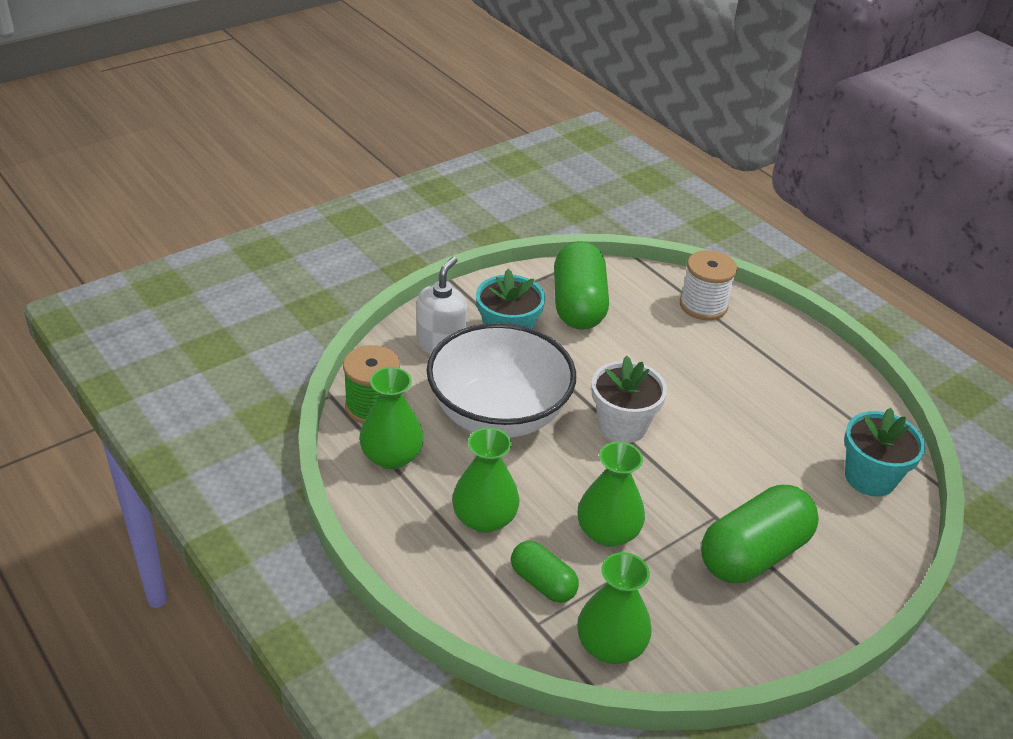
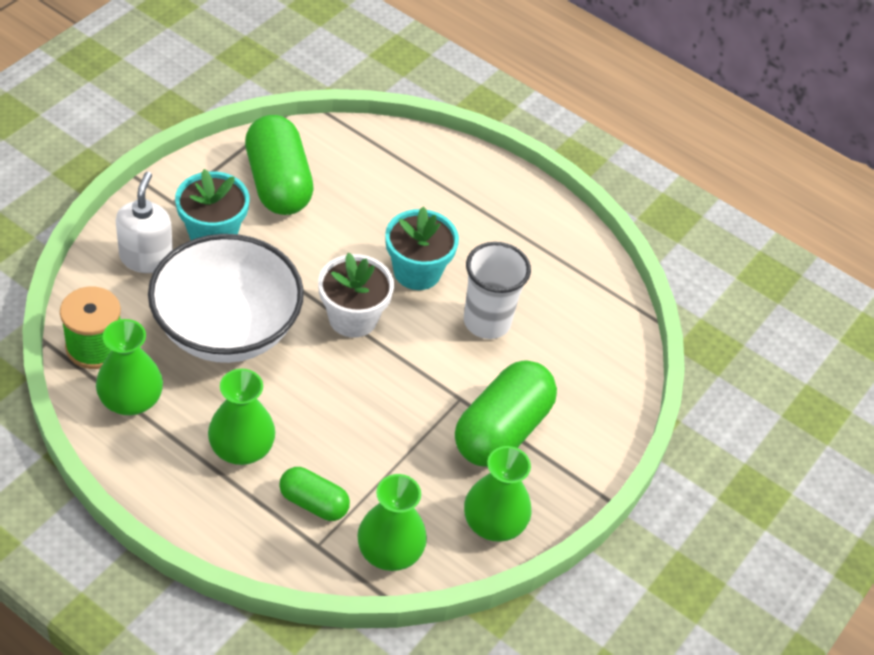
camera: 20 degrees left, 10 degrees up
(607, 532) = (363, 437): green vase -> green vase (494, 523)
(703, 305) = (406, 160): white spool -> none
(756, 453) = (487, 322): none -> white cup
(870, 477) = (595, 327): turquoise flower pot -> turquoise flower pot (417, 271)

